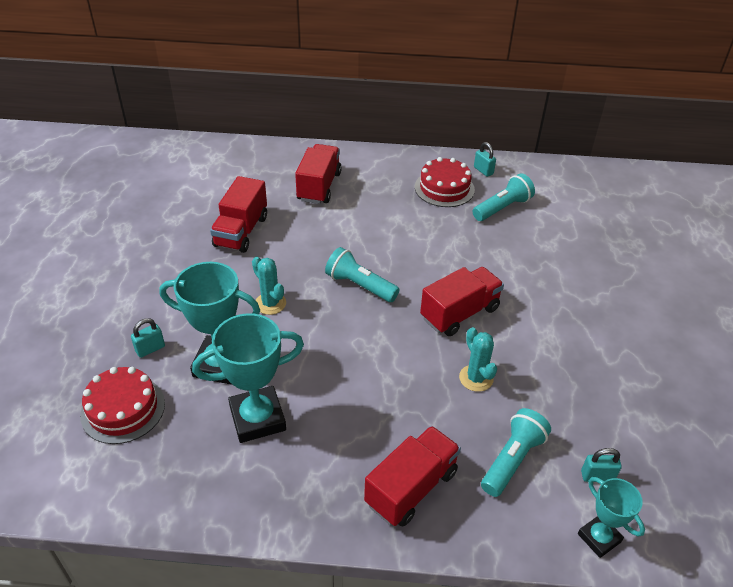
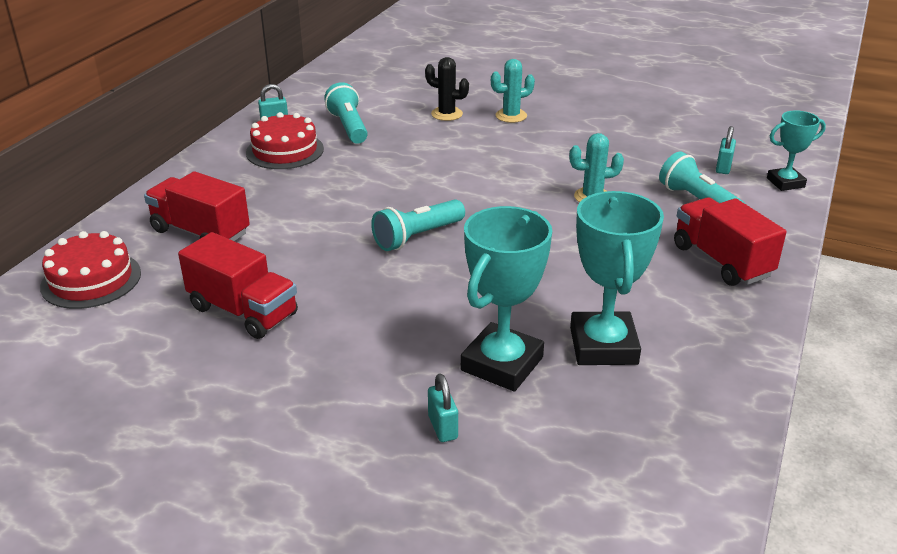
camera: 70 degrees left, 10 degrees down
(123, 409) = (550, 465): red cake -> red cake (91, 280)
(270, 303) = (410, 307): turquoise cactus -> turquoise cactus (511, 116)
(459, 313) = (497, 186): red truck -> none
(565, 255) = (446, 114): none -> black cactus

